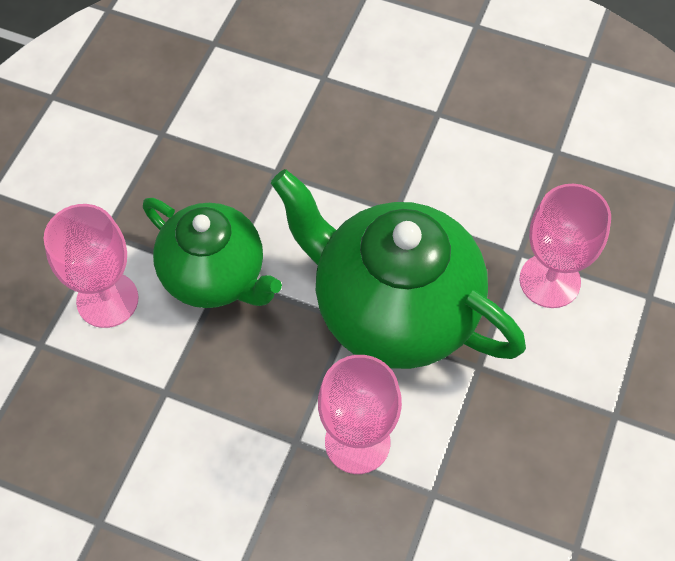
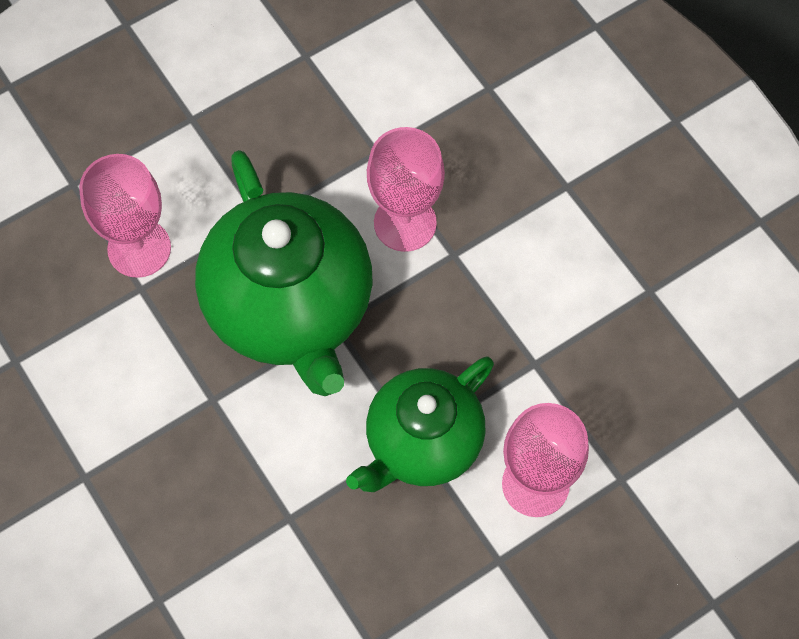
camera: 145 degrees left, 5 degrees up
(215, 276) = (422, 443): green teapot -> green teapot turned 120 degrees counterclockwise

